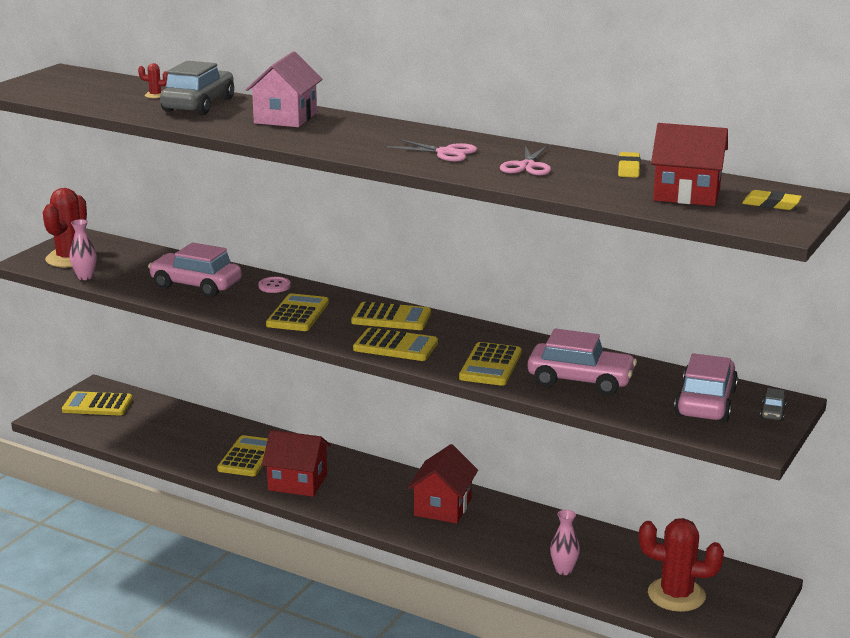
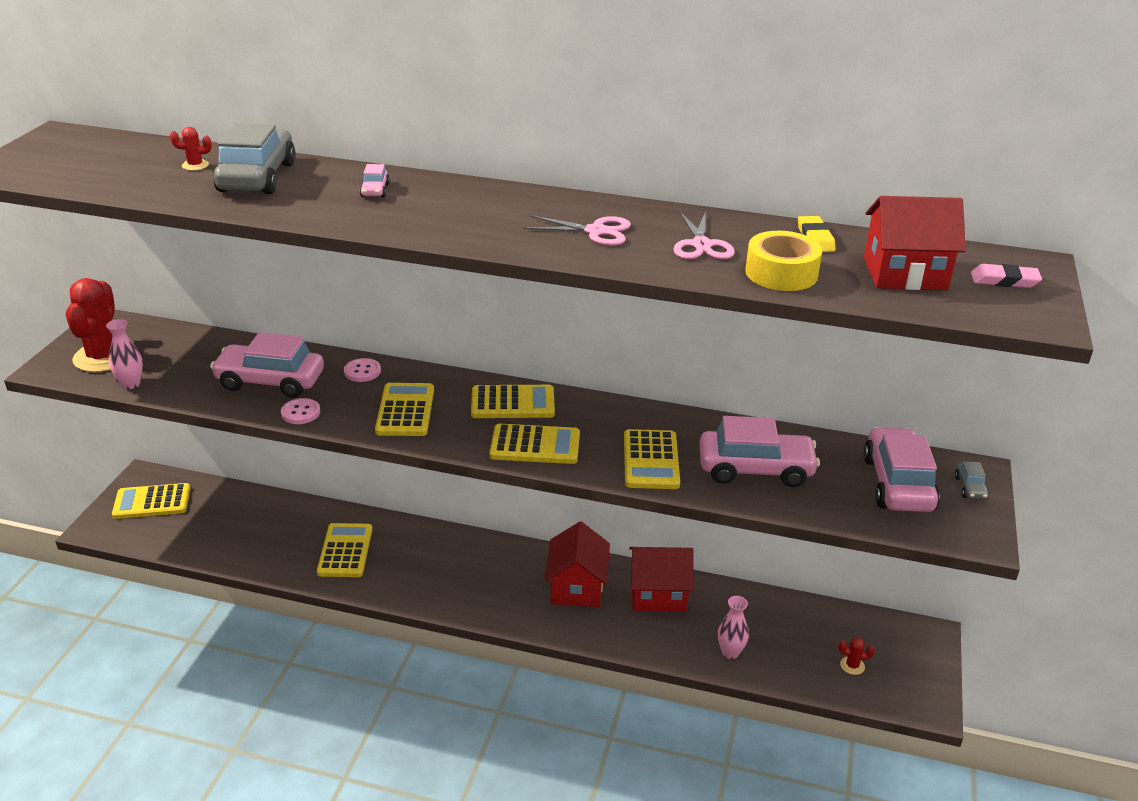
camera: 15 degrees left, 10 degrees up
(211, 307) = (300, 412): none -> pink button
(285, 118) = (375, 190): pink house -> pink car
(297, 482) = (411, 578): red house -> red house (658, 594)
(580, 186) = (781, 273): none -> yellow tape
(676, 595) = (852, 665): red cactus -> red cactus, size x0.41
(771, 204) = (1004, 281): yellow eraser -> pink eraser

